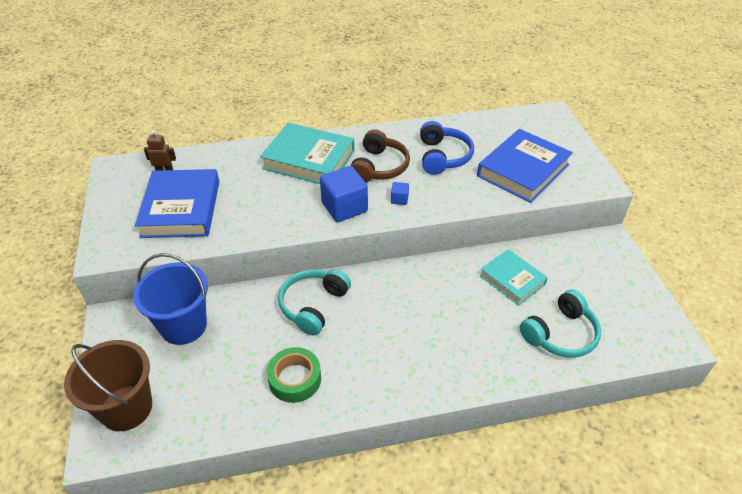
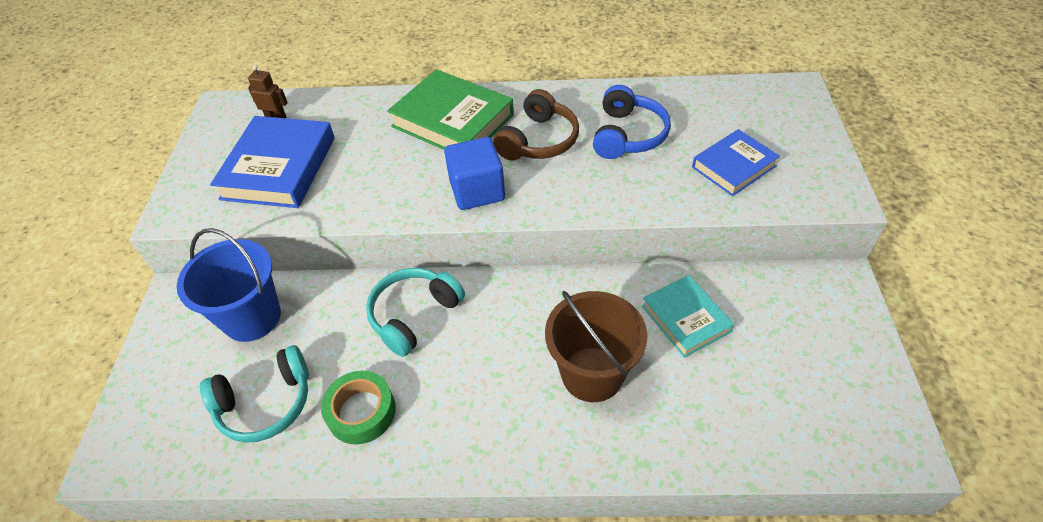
camera: 15 degrees right, 5 degrees up
(126, 408) = (154, 413): brown bucket -> brown bucket (592, 374)
(309, 159) = (452, 120): turquoise book -> green book
(399, 199) = (552, 188): blue cube -> none
(523, 170) = (733, 166): blue book -> blue book, size x0.62
(560, 334) = (733, 409): turquoise headphones -> turquoise headphones (265, 403)

